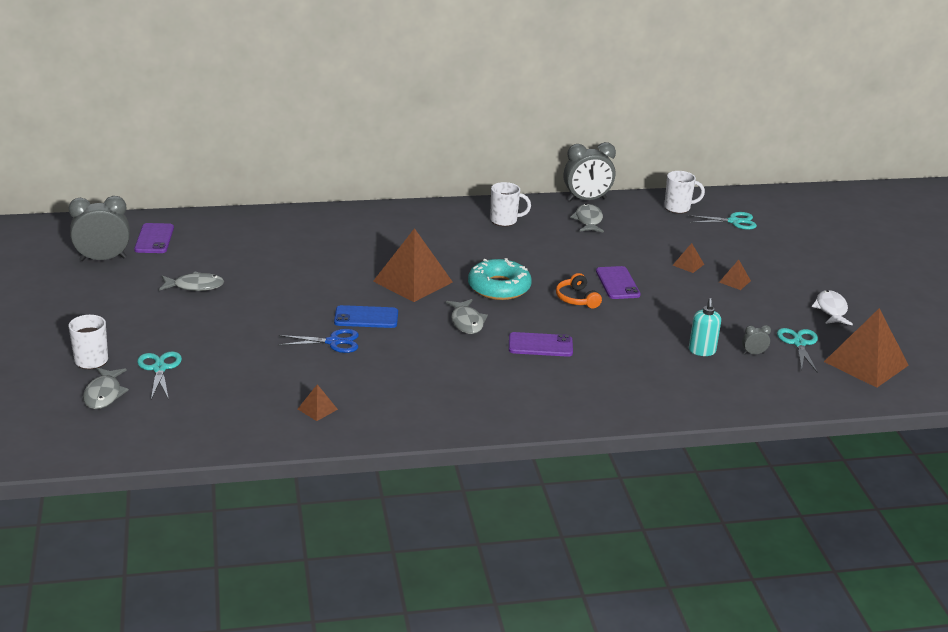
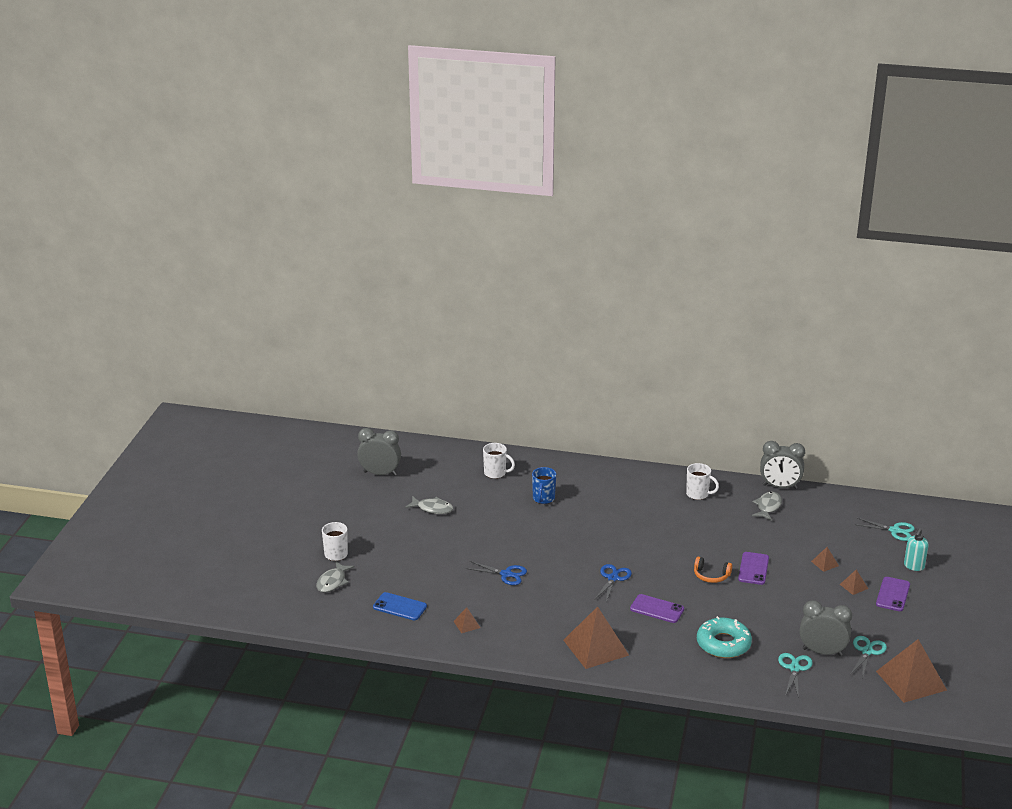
camera: 25 degrees right, 0 degrees up
(154, 239) = (423, 462): purple phone -> purple phone (893, 594)
(159, 368) = (377, 570): turquoise scissors -> turquoise scissors (794, 668)
(329, 253) = (543, 499): none -> blue mug
(366, 317) = (540, 559): blue phone -> blue phone (399, 607)
(413, 281) = (593, 535): brown pyramid -> brown pyramid (596, 647)
(466, 322) = (613, 578): grey fish -> blue scissors
(499, 287) = (656, 553): turquoise donut -> turquoise donut (723, 644)
(576, 299) = (711, 575): orange headphones -> orange headphones turned 75 degrees counterclockwise
(678, 208) = (854, 508): white mug -> white mug (495, 473)
(702, 351) = (781, 641): turquoise soap dispenser -> turquoise soap dispenser (914, 566)
(753, 353) = (822, 652): grey clock -> grey clock, size x2.26
(831, 310) = (918, 628): white fish -> none

